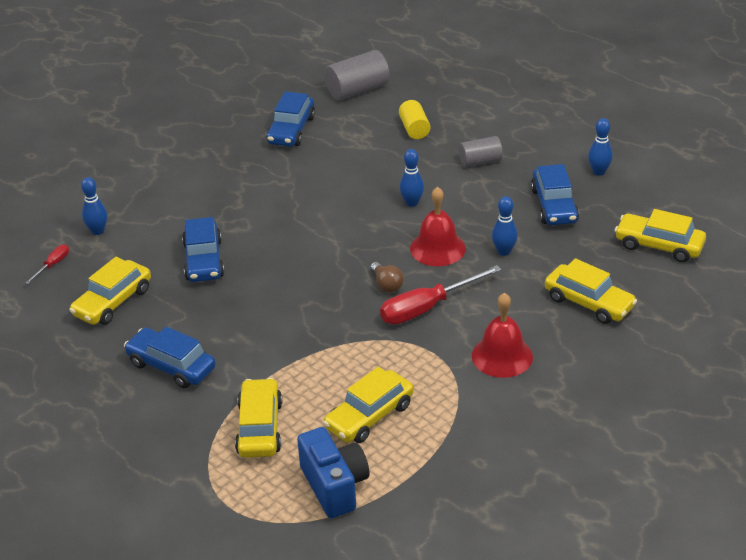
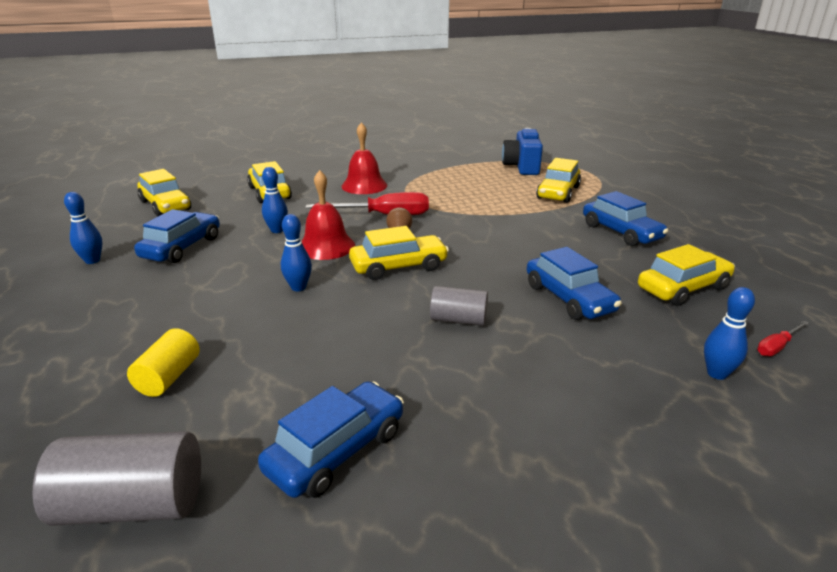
camera: 155 degrees left, 10 degrees down
(203, 260) = (569, 298): blue car -> blue car turned 135 degrees clockwise
(369, 416) = (479, 183): yellow car -> yellow car (398, 266)
(480, 161) = (169, 306): grey cylinder -> grey cylinder (458, 320)

